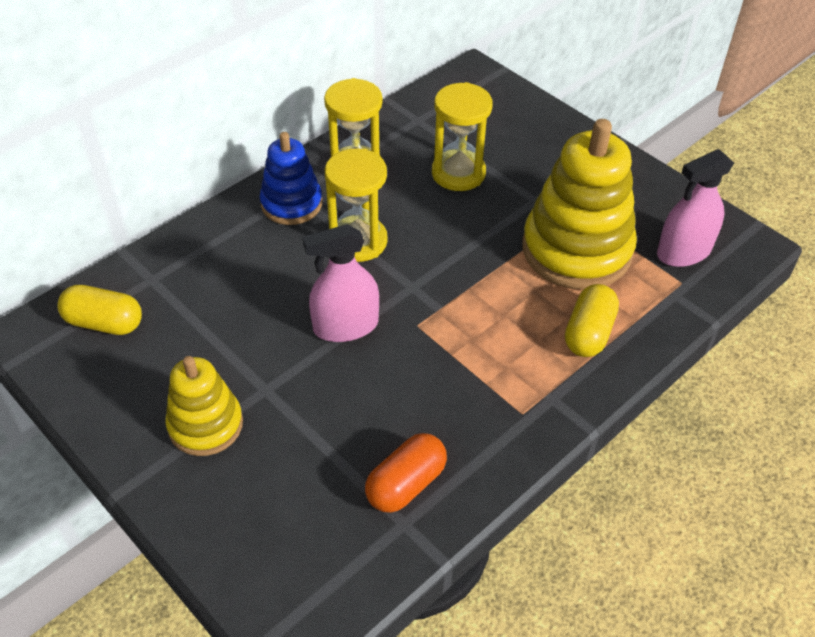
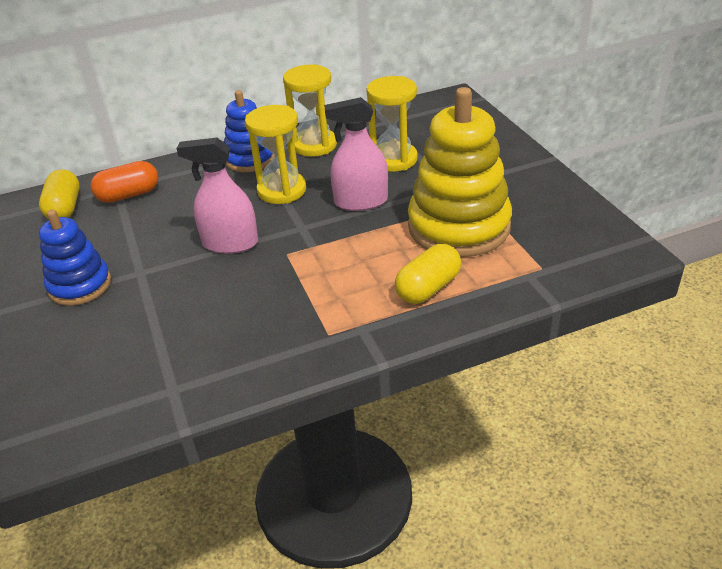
camera: 25 degrees right, 10 degrees down
(104, 323) = (65, 208): yellow capsule -> yellow capsule turned 45 degrees clockwise
(205, 425) = (80, 285): yellow stacking toy -> blue stacking toy
(406, 484) = (194, 362): orange capsule -> orange capsule (129, 195)
(683, 252) = (558, 245): pink spray bottle -> pink spray bottle (361, 201)

